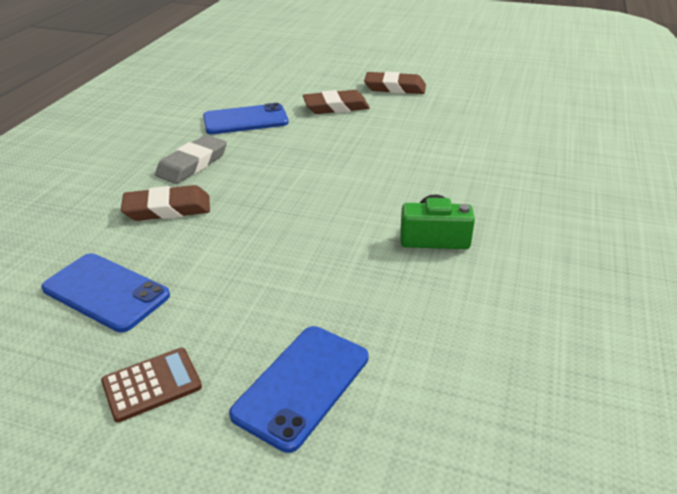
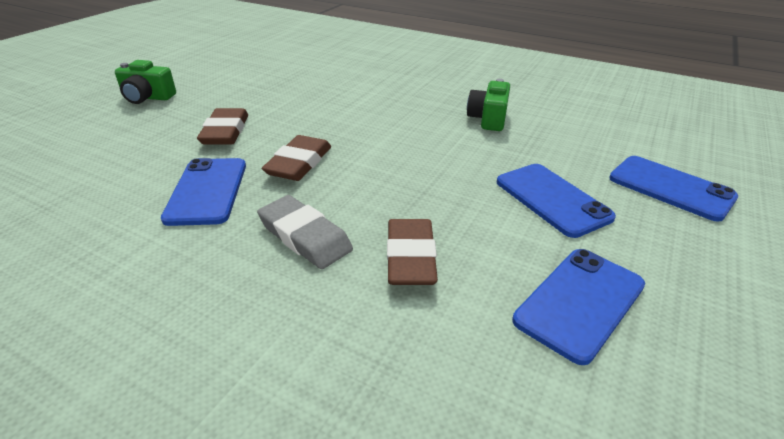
camera: 80 degrees left, 0 degrees up
(152, 384) = (704, 262): brown calculator -> none
(259, 283) = (552, 199): none -> blue phone
(381, 67) = (147, 97): none -> green camera
(395, 88) = (209, 98): brown eraser -> brown eraser (299, 163)

